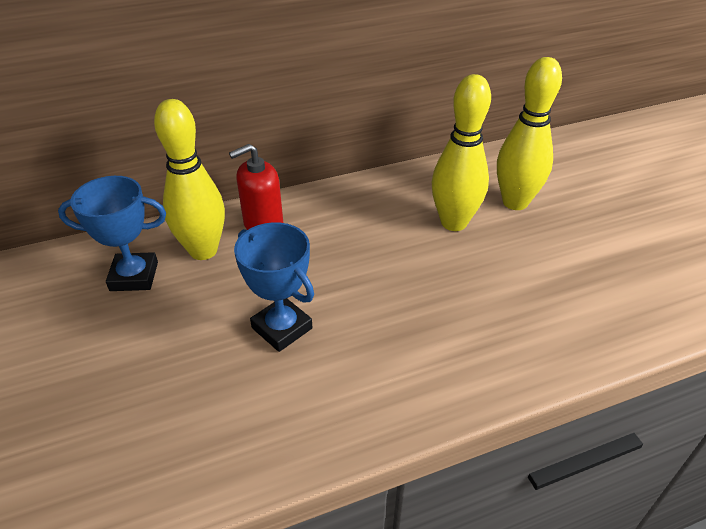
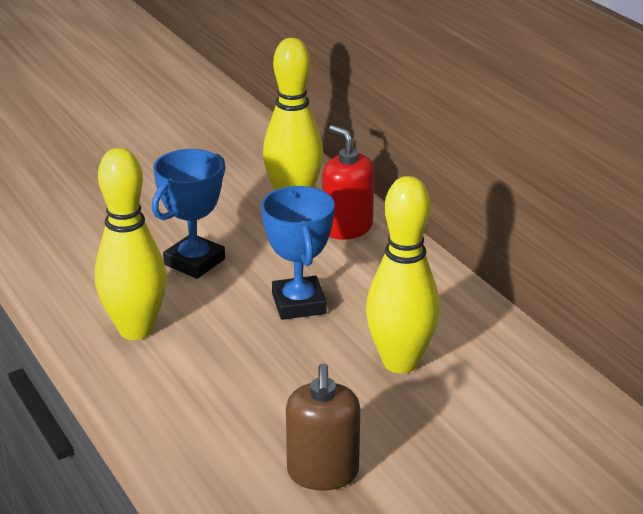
camera: 80 degrees right, 10 degrees down
(134, 276) = (247, 173): blue trophy -> blue trophy (299, 304)
(515, 202) = (468, 416): yellow bowling pin -> yellow bowling pin (136, 329)
(580, 276) = (323, 472): none -> brown soap dispenser

